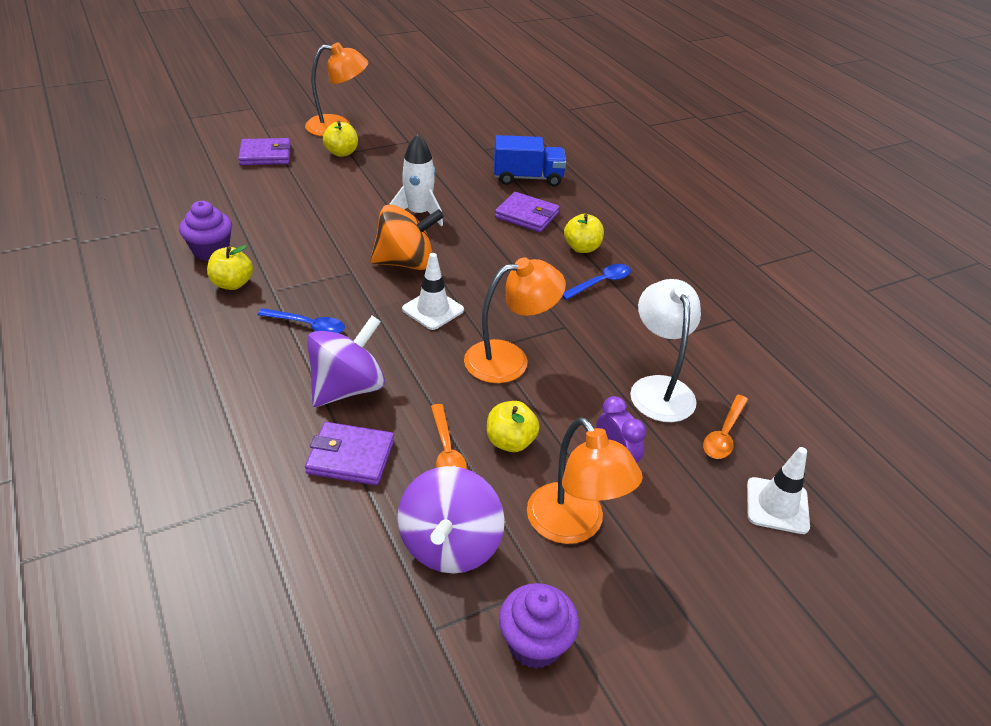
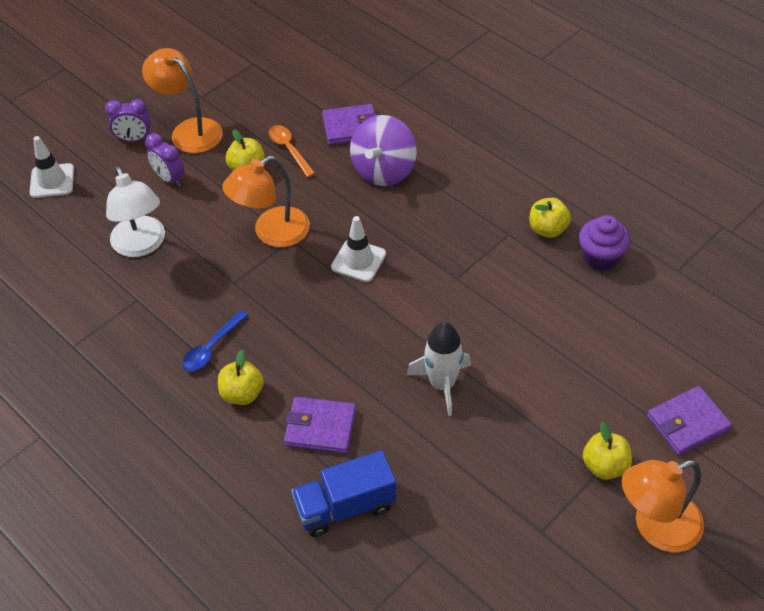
camera: 165 degrees right, 10 degrees up
(308, 326) = (451, 210): blue spoon -> none
(406, 263) = (413, 307): orange spinning top -> none
(450, 545) = (262, 100): purple spinning top -> none
(535, 643) = (197, 72): purple cupcake -> none
(658, 537) = (134, 139): none -> purple clock
(723, 434) = (88, 221): orange spoon -> none

